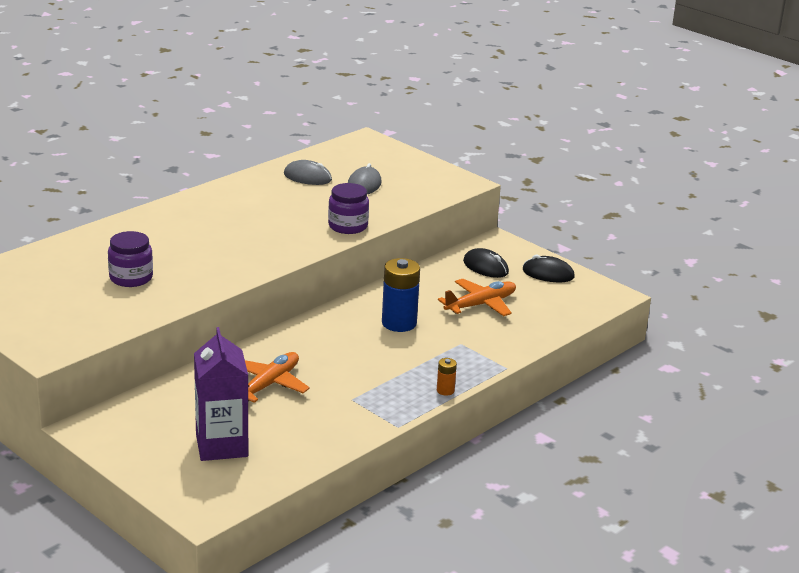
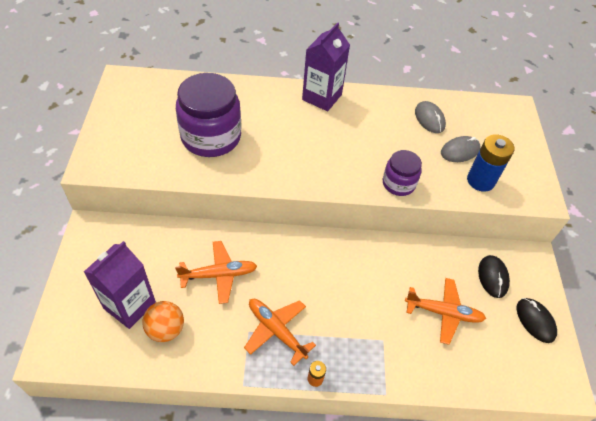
camera: 45 degrees right, 25 degrees up
(131, 278) = (211, 137): purple jar -> purple jar, size x1.83
(188, 206) = (322, 97): none -> purple carton
(280, 438) = (166, 329): none -> orange ball
(373, 385) = (276, 331): none -> orange plane
(399, 323) = (364, 285): blue battery -> blue battery (480, 180)

